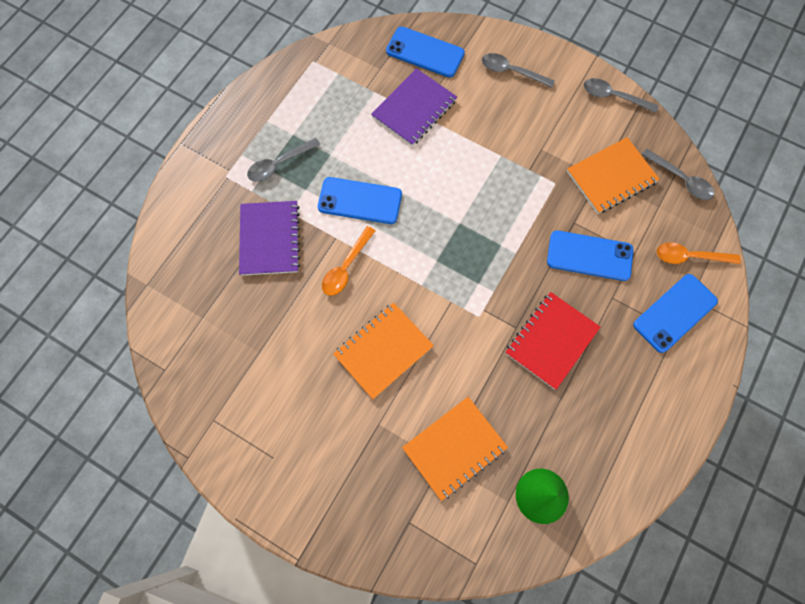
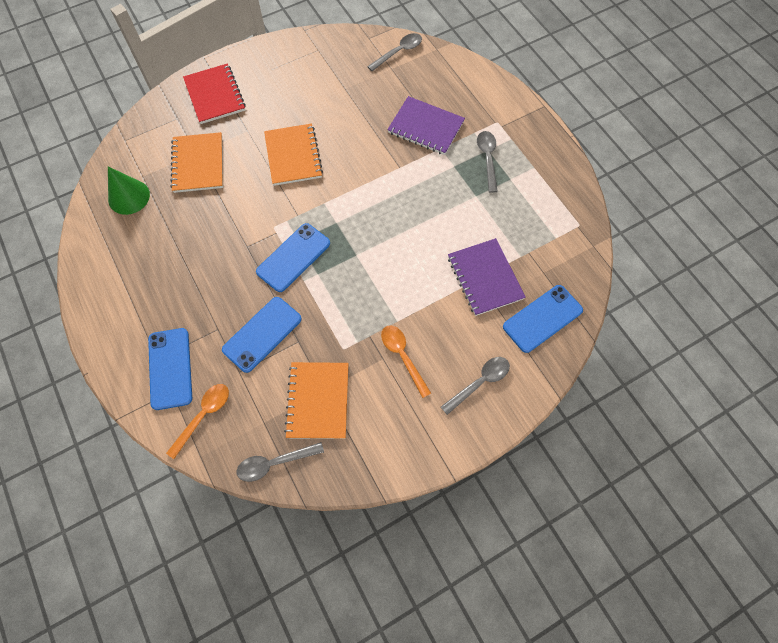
camera: 120 degrees right, 5 degrees down
(346, 267) = (371, 163): orange spoon -> orange spoon (402, 356)
(360, 201) = (420, 196): blue phone -> blue phone (293, 257)
(551, 340) = (219, 264): red notebook -> red notebook (215, 95)
(613, 97) = (397, 461): grey spoon -> grey spoon (398, 52)

